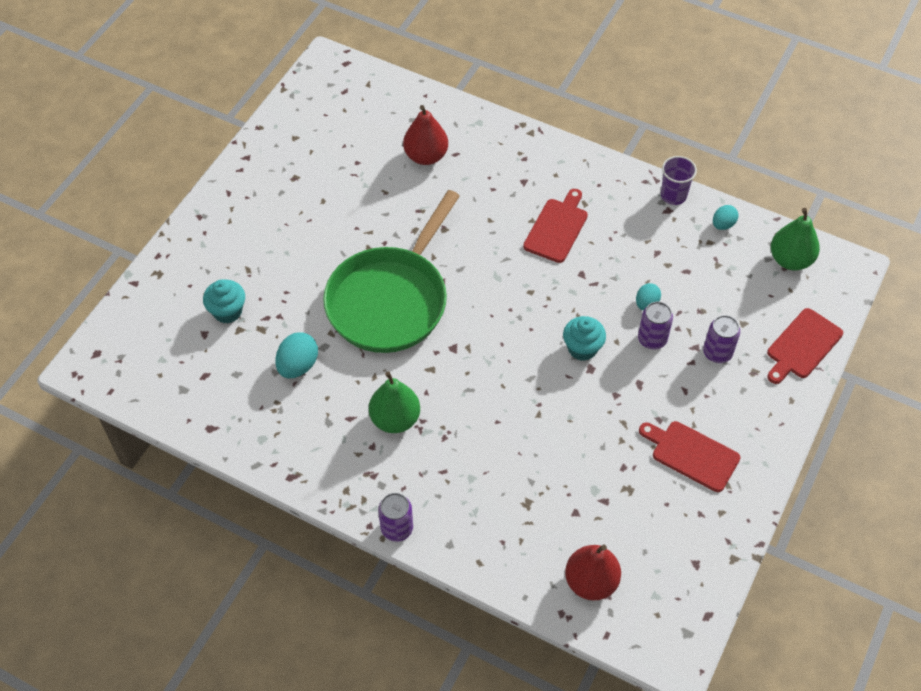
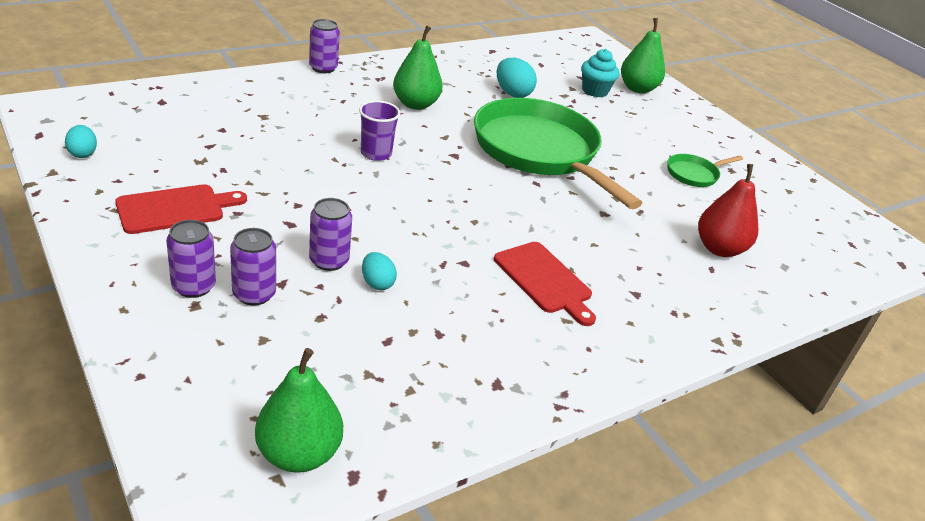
camera: 115 degrees right, 20 degrees down
(188, 283) = (637, 89): none -> green pear
(326, 197) = (694, 174): none -> green pan
(582, 348) = (372, 214): turquoise cupcake -> none
(591, 582) = (158, 107): red pear -> none
(673, 195) = (518, 405): purple cup -> purple cup (376, 153)
(723, 224) = (426, 423): turquoise egg -> turquoise egg (83, 153)
(742, 384) = (193, 286): none -> purple can
(802, 346) = (168, 368): red cutting board -> none

